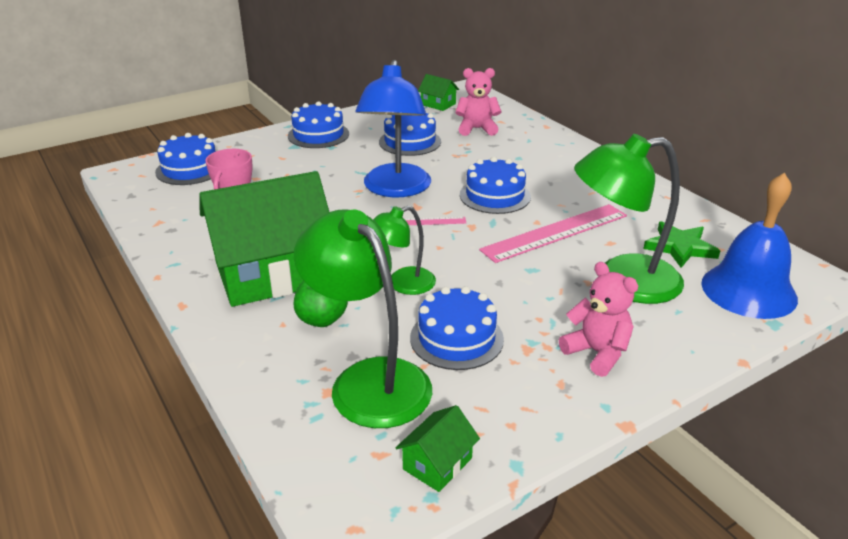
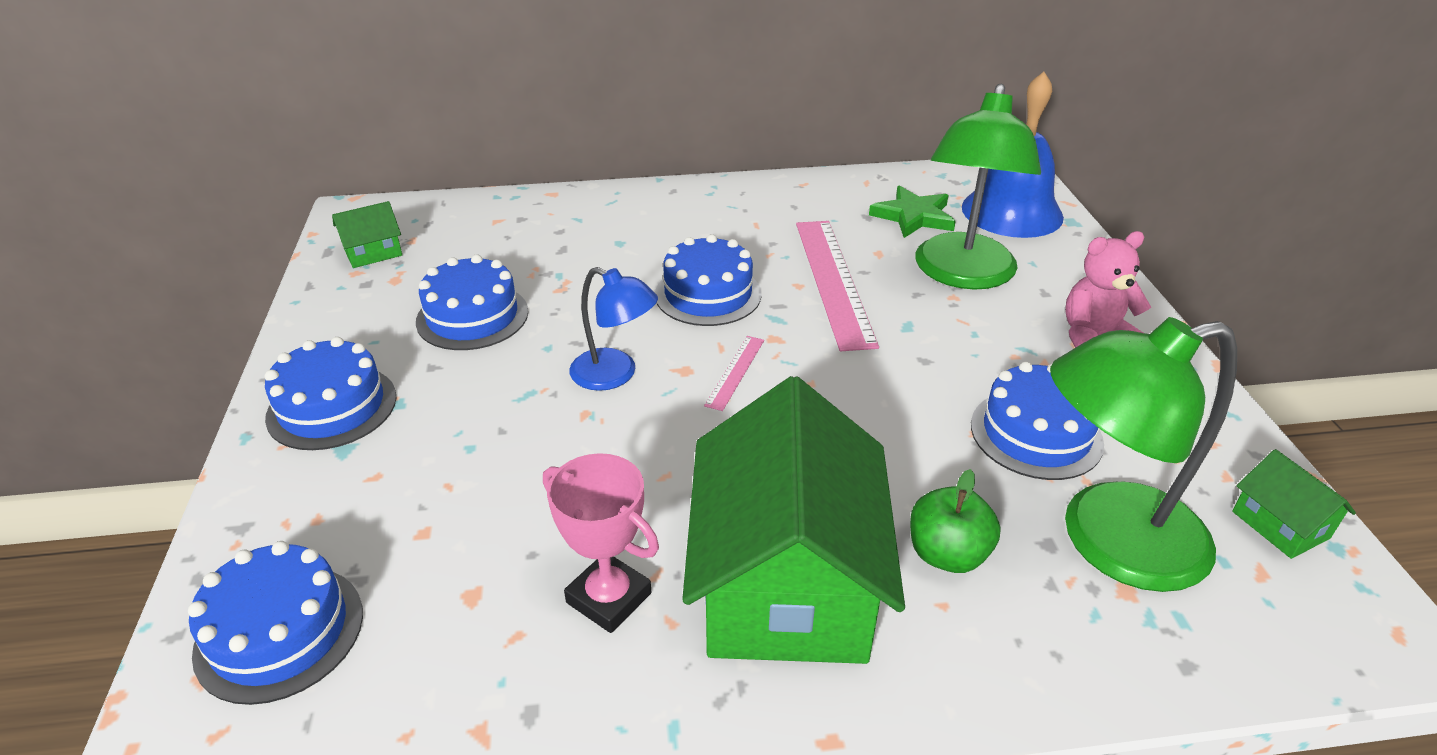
camera: 65 degrees left, 5 degrees up
(395, 189) = (615, 375): blue lamp -> blue lamp, size x0.57
(402, 284) = (890, 445): green lamp -> none
(477, 129) = (498, 246): pink teddy bear -> none

